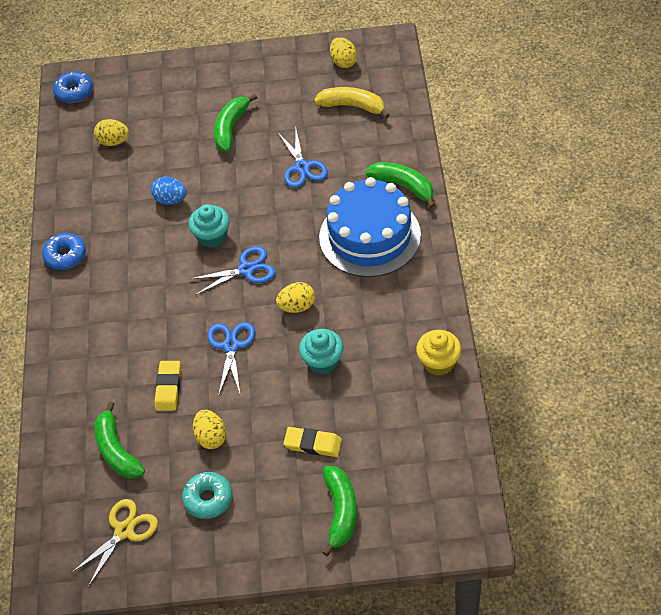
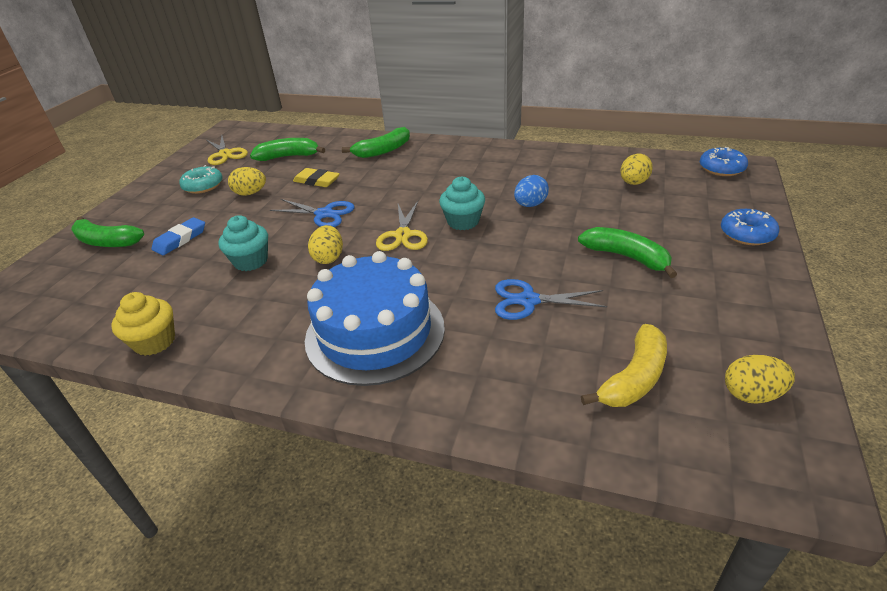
camera: 110 degrees right, 15 degrees down
(65, 256) = (495, 151): blue donut -> blue donut (747, 234)
(246, 269) = (403, 235): blue scissors -> yellow scissors
(313, 444) = (180, 239): yellow eraser -> blue eraser
(404, 186) = (436, 390): green banana -> green banana (383, 151)

